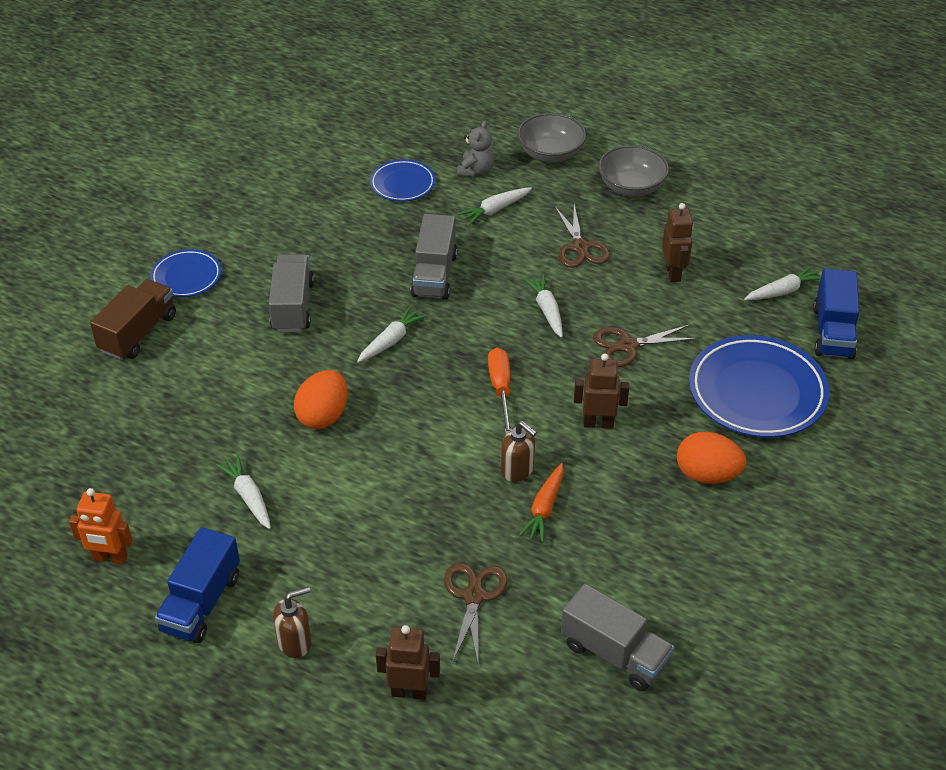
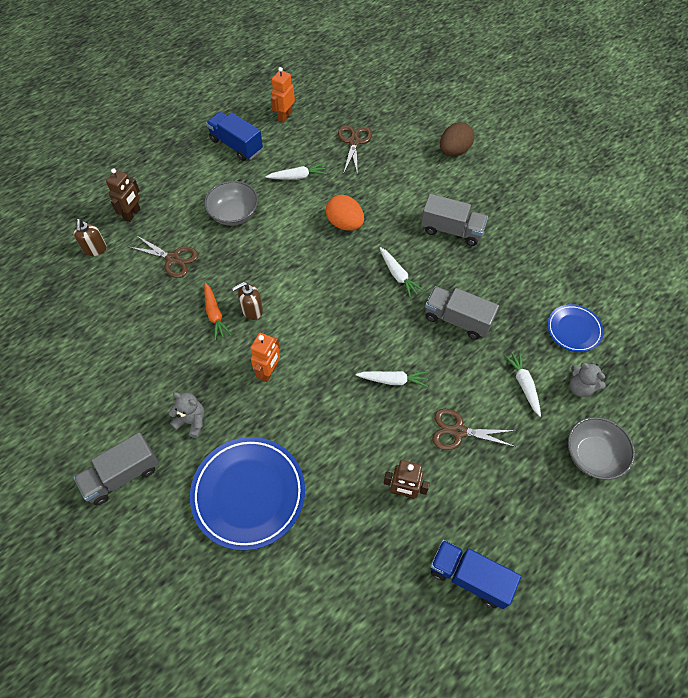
camera: 110 degrees right, 15 degrees up
(138, 333) = (454, 151): brown truck -> brown egg
(186, 277) = (500, 182): blue plate -> none
(295, 642) = (190, 176): brown soap dispenser -> brown soap dispenser (95, 249)
(501, 389) = (326, 324): orange screwdriver -> none
(544, 508) = (215, 314): orange carrot -> orange carrot turned 150 degrees counterclockwise
(598, 423) = (269, 372): brown robot -> orange robot
(614, 653) = (96, 313): grey truck -> grey truck (122, 475)
(627, 346) = (334, 421): brown scissors -> brown scissors (354, 142)
(631, 187) = (528, 506): grey bowl -> grey bowl (234, 214)
(707, 475) = (191, 421): orange egg -> grey teddy bear
(783, 291) = (349, 575): white carrot -> none
(833, 332) = (285, 592): blue truck -> blue truck (469, 577)

